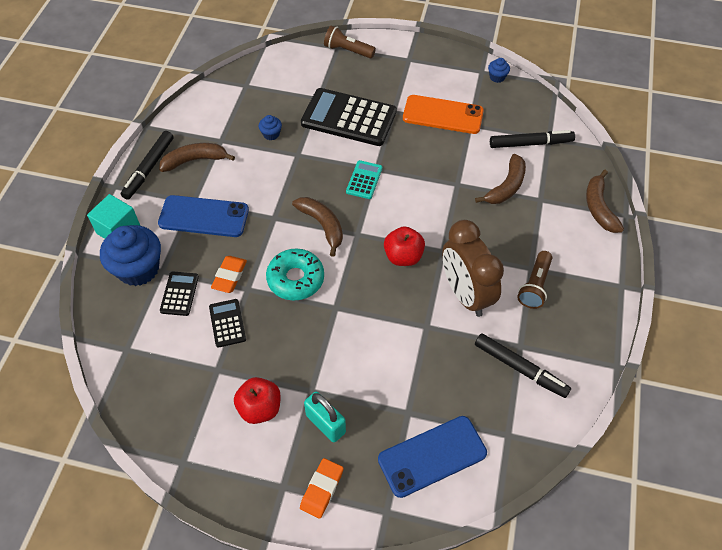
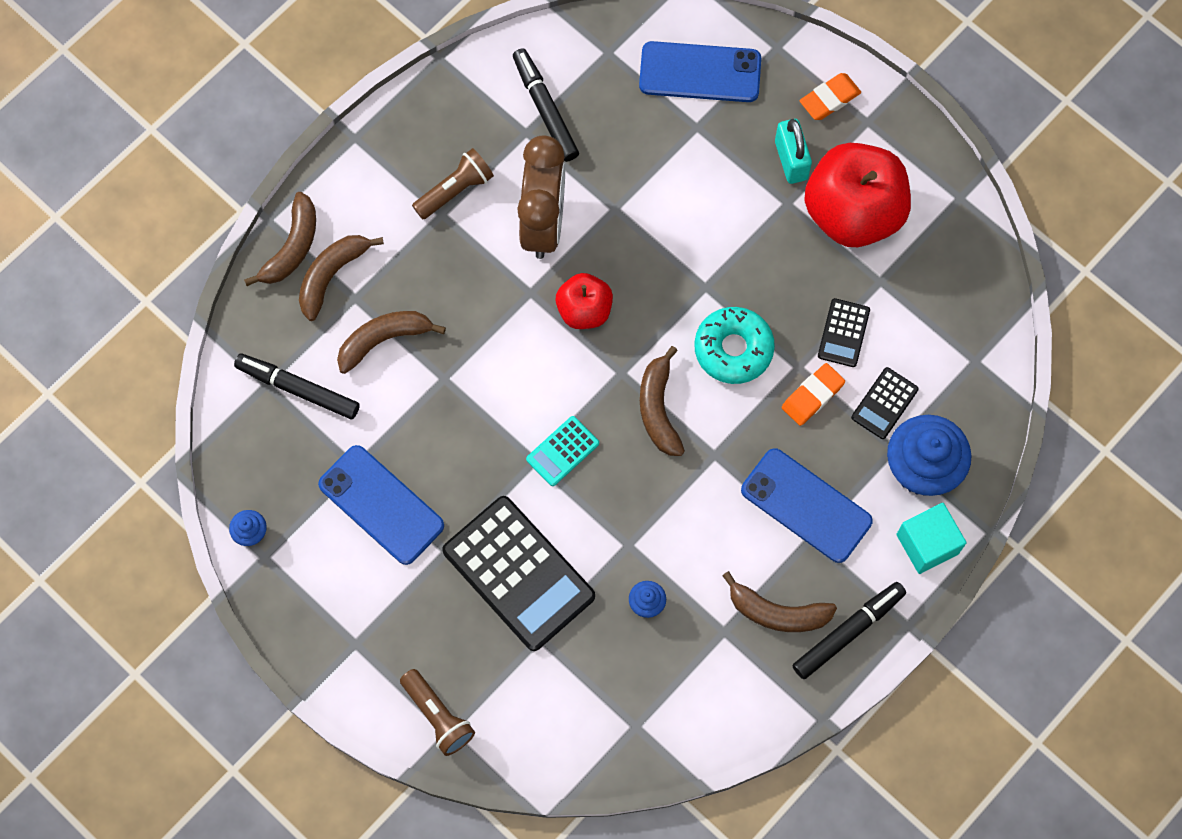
camera: 150 degrees left, 15 degrees up
(260, 408) = (853, 212): red apple -> red apple, size x1.86
(443, 115) = (381, 505): orange phone -> blue phone
(563, 204) = (332, 275): none -> brown banana

